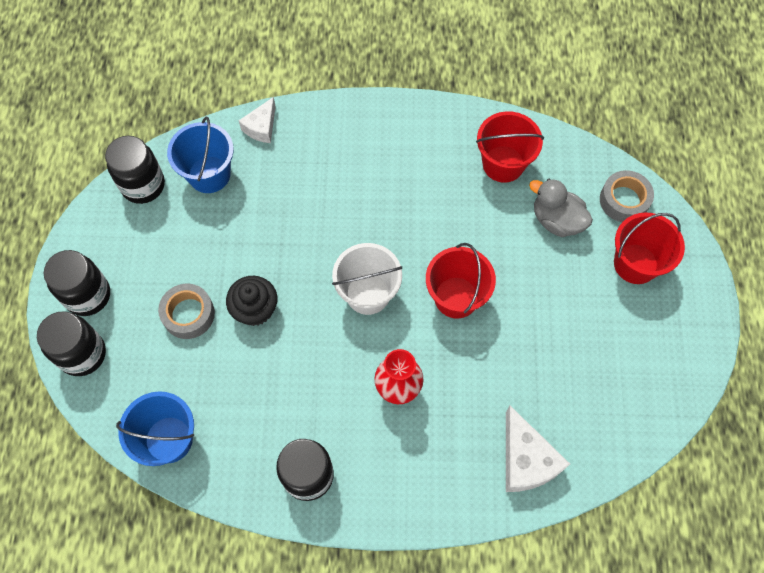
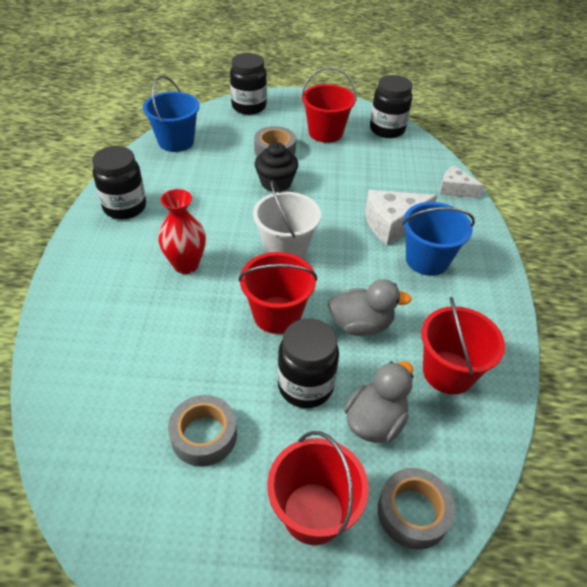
camera: 90 degrees right, 20 degrees down
(88, 295) = (294, 108): black jar -> black jar (305, 386)
(149, 255) = (325, 132): none -> red bucket
(209, 174) = (401, 161): blue bucket -> blue bucket (427, 260)
(460, 227) = (360, 325): none -> grey duck
(526, 460) = (86, 358): white cheese -> white cheese (392, 224)
(587, 345) = (204, 435): none -> grey tape

